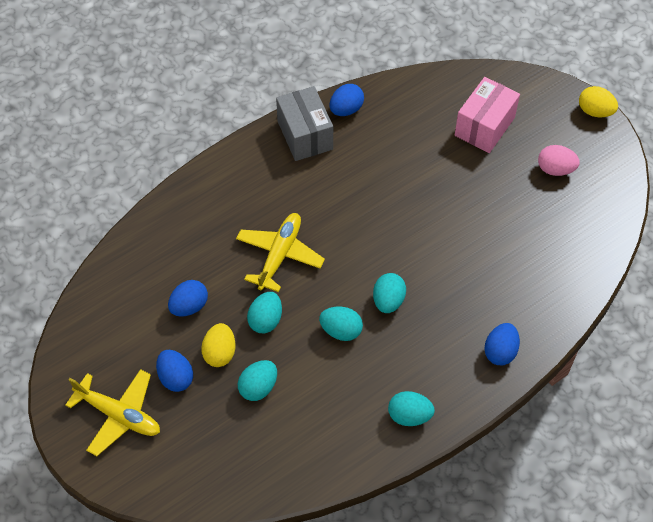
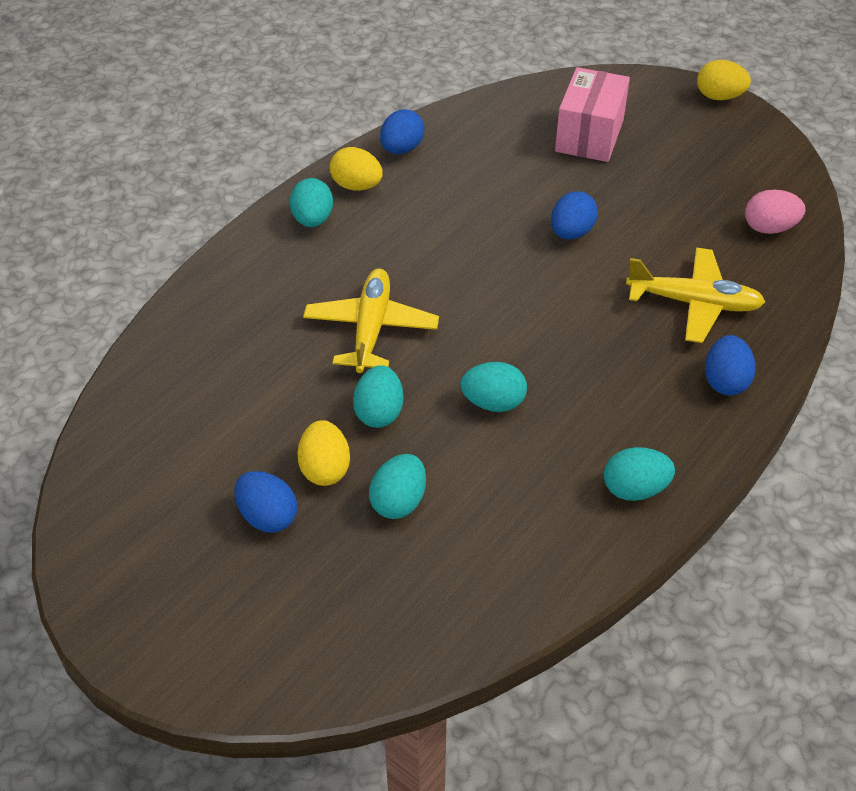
camera: 15 degrees left, 10 degrees down
(119, 415) = (192, 589): yellow plane -> yellow plane (694, 303)
(189, 306) = (259, 418): blue egg -> blue egg (571, 232)
(305, 135) = (357, 186): grey box -> yellow egg
(388, 301) = (545, 352): turquoise egg -> turquoise egg (313, 220)
(555, 169) = (699, 164): pink egg -> pink egg (769, 228)

